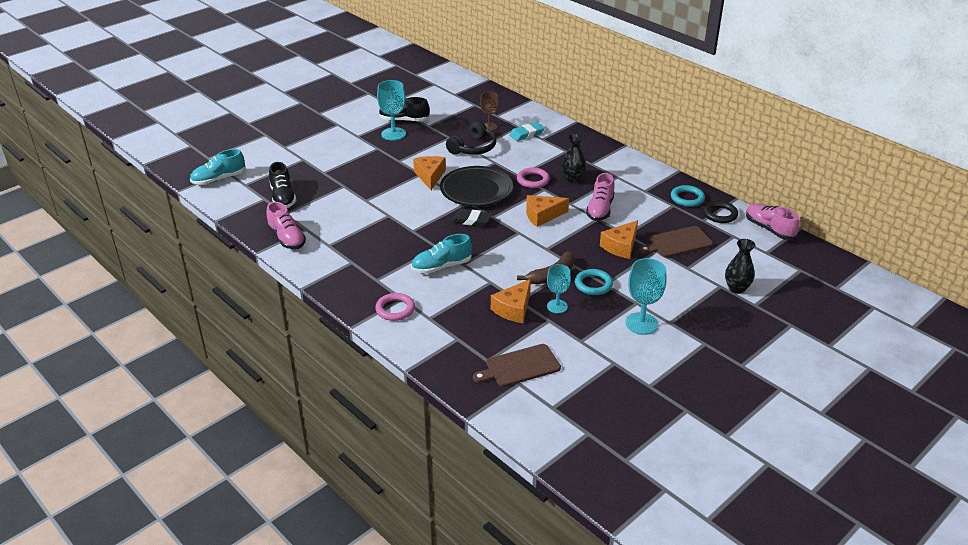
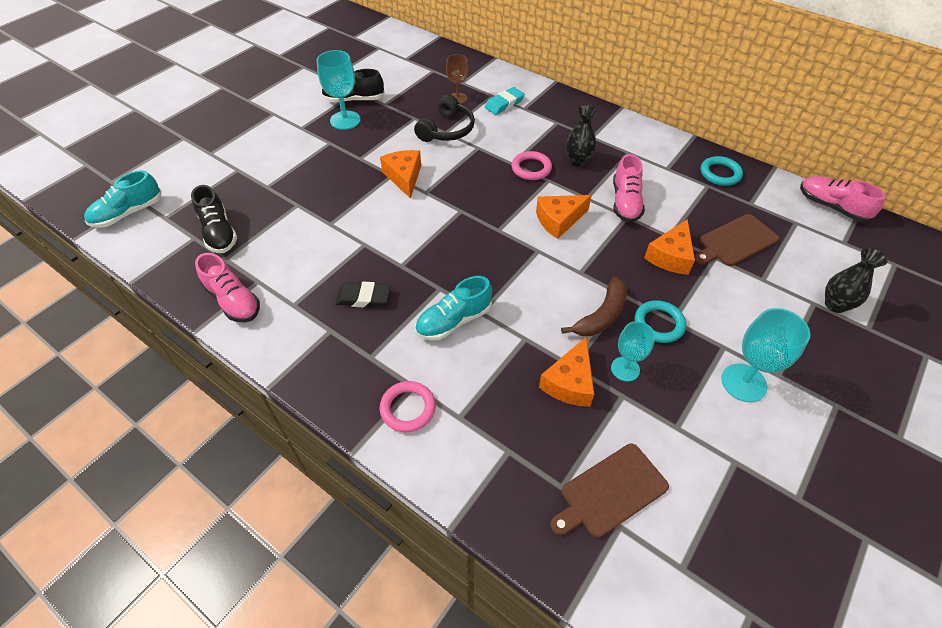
camera: 10 degrees left, 15 degrees up
(471, 220) = (473, 239): black eraser -> black eraser (363, 297)
(476, 190) = (466, 191): black plate -> none
(720, 214) = (766, 192): black ring -> none

